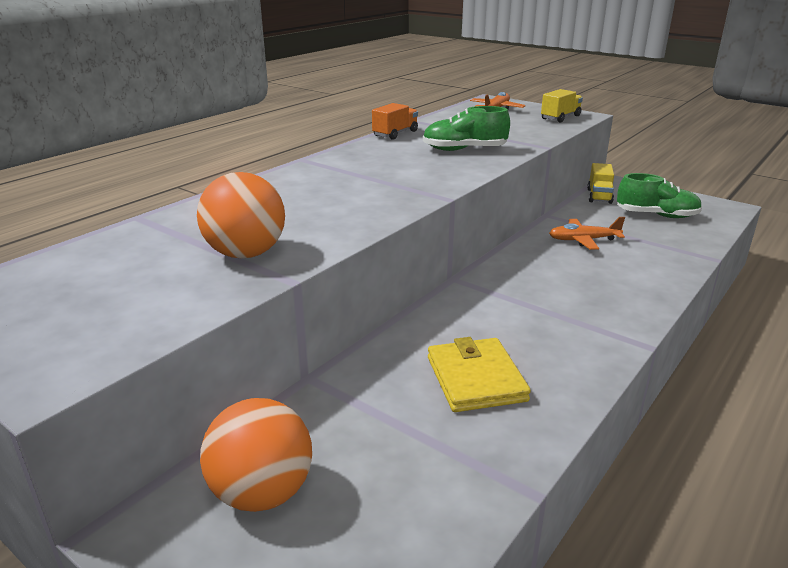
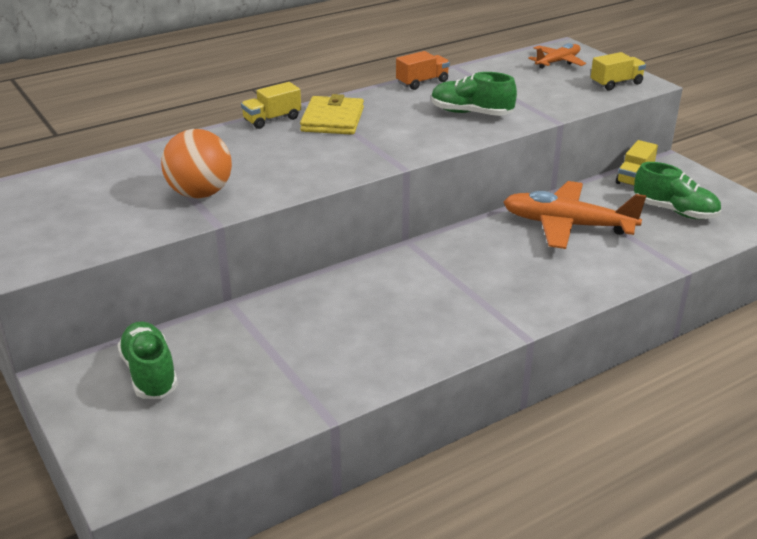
camera: 20 degrees right, 5 degrees up
(262, 493) = (150, 373): orange ball -> green shoe
(273, 177) = (272, 119): none -> yellow truck
(475, 379) = (355, 331): yellow wallet -> yellow wallet (332, 120)
(583, 240) = (567, 225): orange plane -> orange plane, size x1.79

